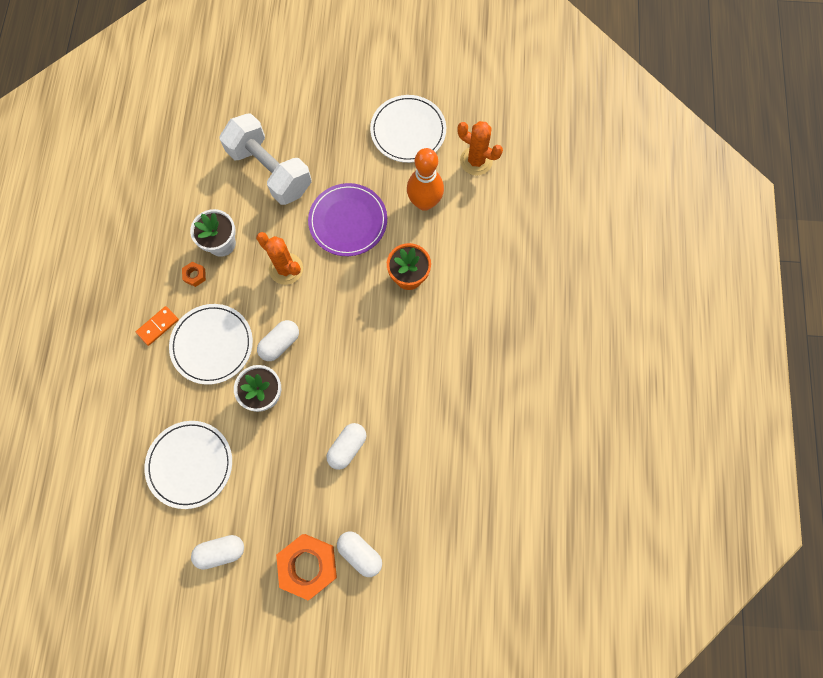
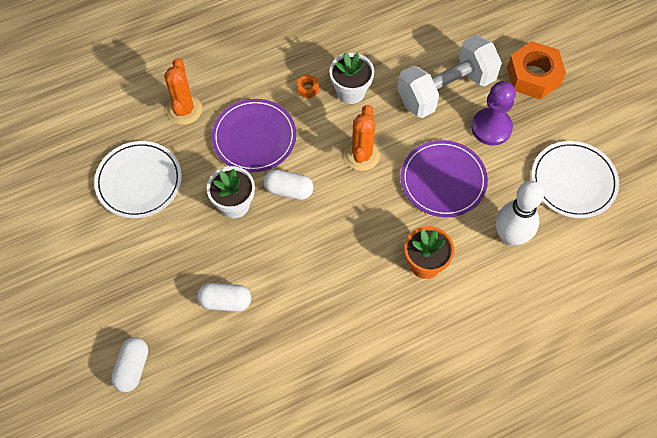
camera: 60 degrees right, 10 degrees down
(158, 326) = (245, 87): orange domino -> none
(212, 345) = (254, 137): white plate -> purple plate
(221, 551) = (76, 249): white capsule -> none
(270, 171) = (446, 90): white dumbbell -> white dumbbell turned 45 degrees clockwise
(308, 565) = (99, 328): orange nut -> orange nut (533, 76)
(326, 159) = (491, 128): none -> purple pawn
(424, 202) = (510, 236): orange bowling pin -> white bowling pin
(476, 161) = (589, 260): orange cactus -> orange cactus (184, 110)

